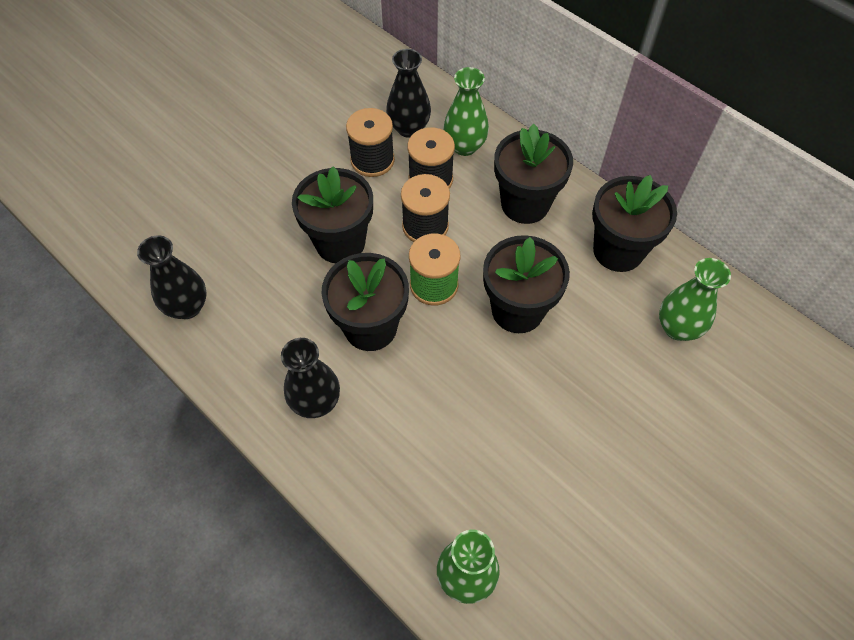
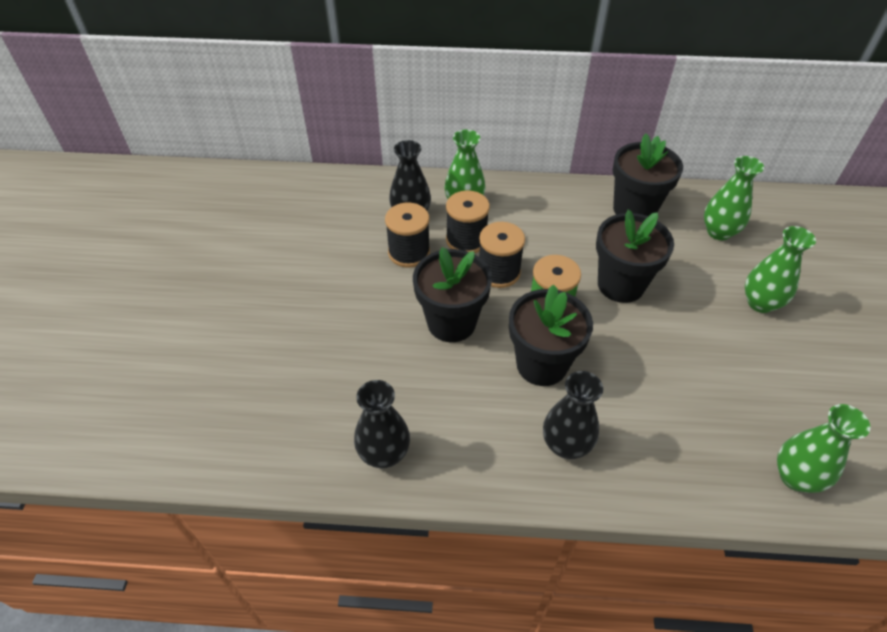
camera: 40 degrees left, 10 degrees down
(525, 204) = (546, 217): black flower pot -> none
(630, 420) = (760, 303): none -> green vase

